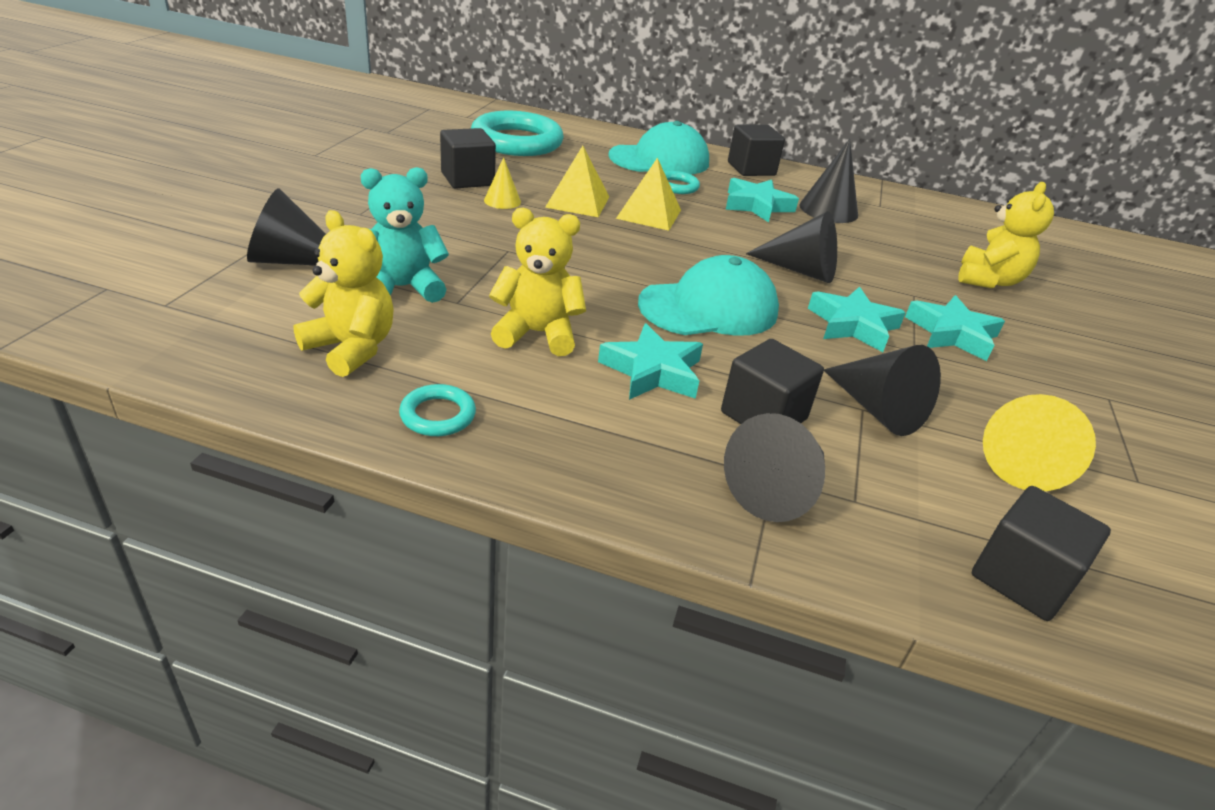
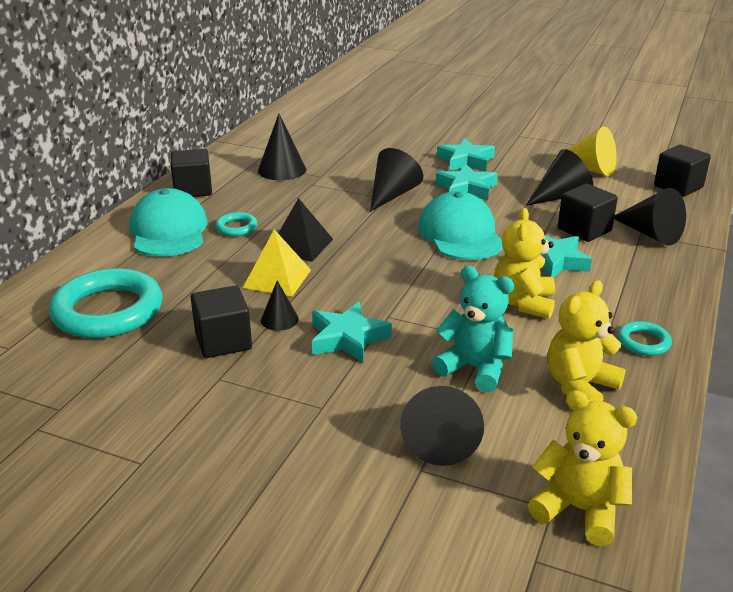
camera: 80 degrees left, 5 degrees down
(402, 288) = (475, 368): turquoise teddy bear -> turquoise teddy bear turned 135 degrees clockwise
(502, 201) = (279, 319): yellow cone -> black cone
(649, 214) = (300, 245): yellow pyramid -> black pyramid
(757, 205) = (276, 197): turquoise star -> turquoise star (348, 338)
(988, 280) = (390, 137): yellow teddy bear -> yellow teddy bear (579, 509)

